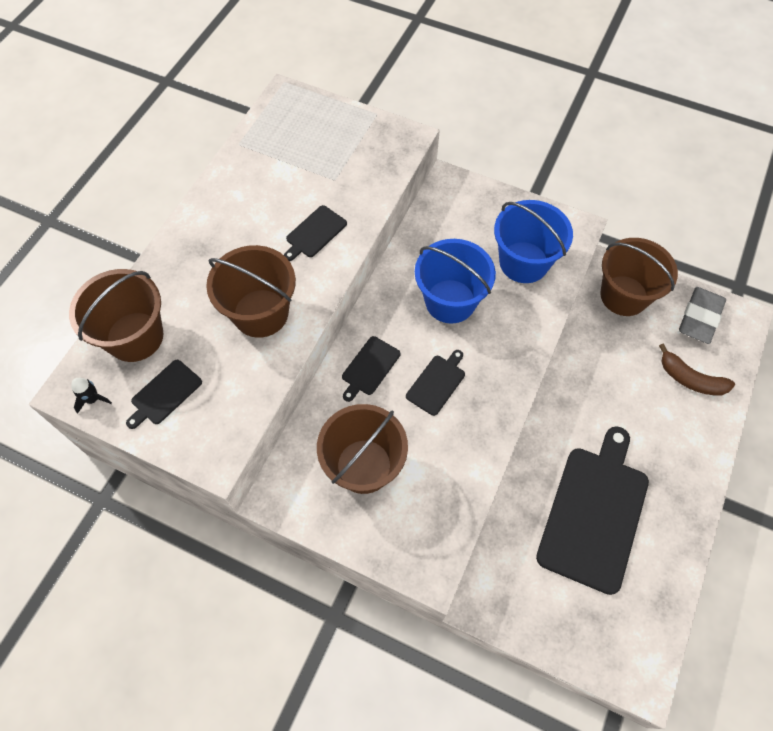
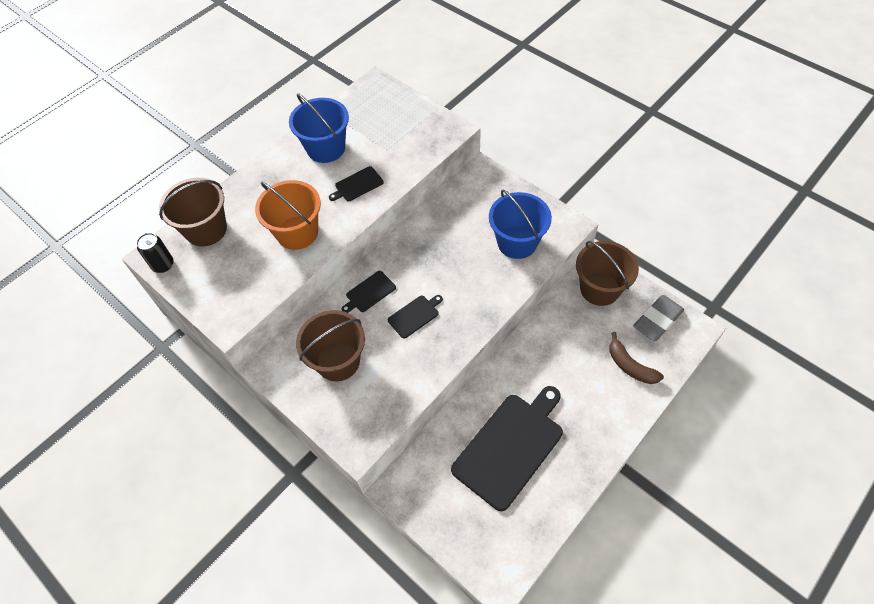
camera: 20 degrees right, 5 degrees down
(93, 399) = (163, 265): black rocket -> black can
(164, 394) = (211, 272): black cutting board -> none
(261, 313) = (297, 232): brown bucket -> orange bucket
(450, 301) = (448, 258): blue bucket -> blue bucket (326, 148)

